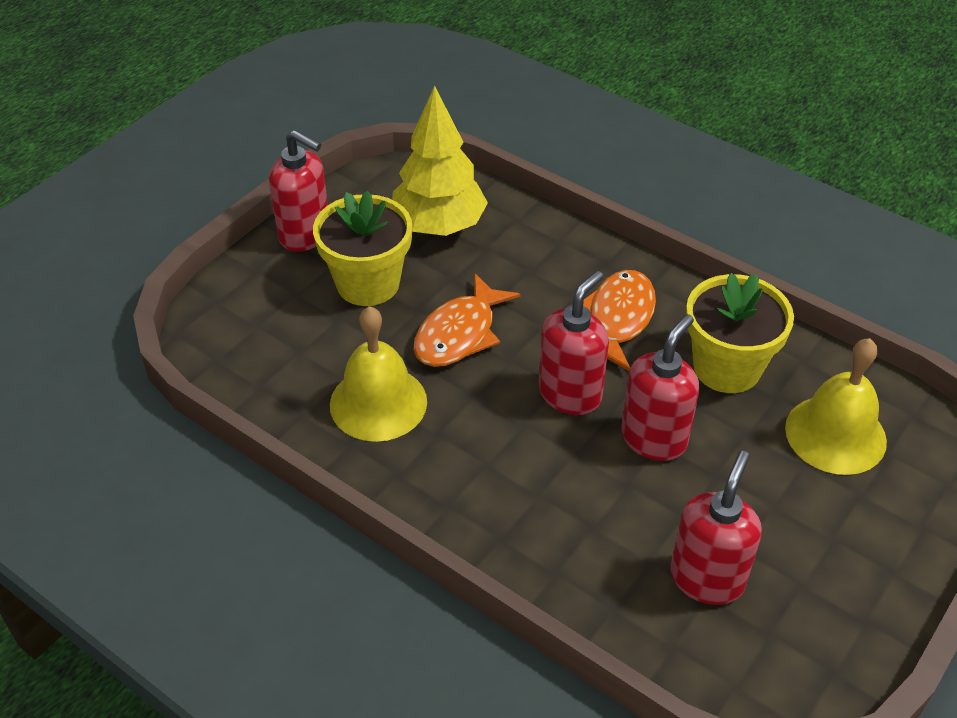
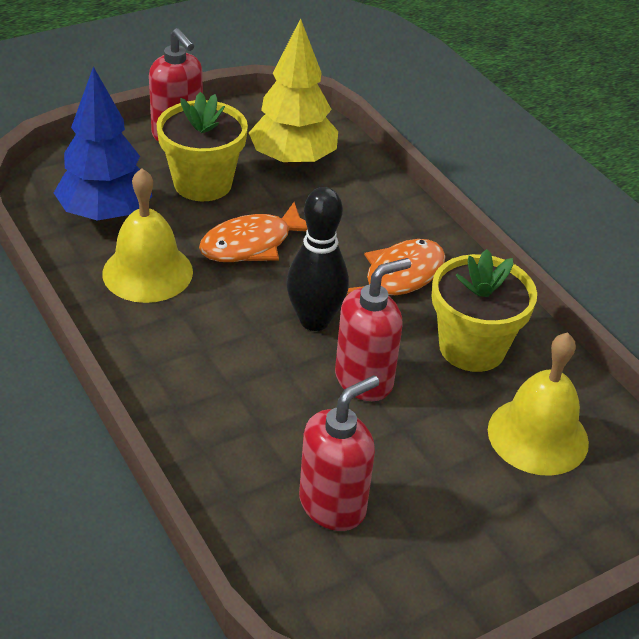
camera: 20 degrees right, 5 degrees down
(294, 353) = (106, 214): none -> blue tree
(570, 394) = (314, 320): red soap dispenser -> black bowling pin

